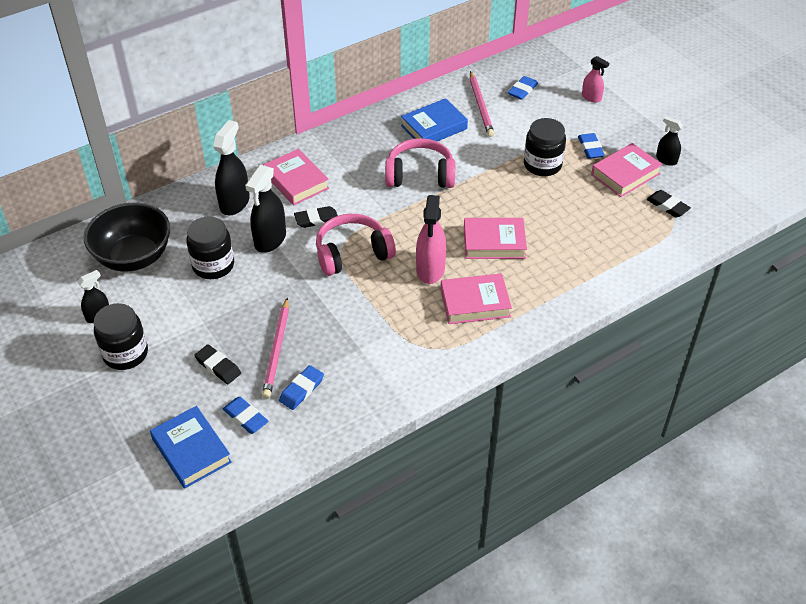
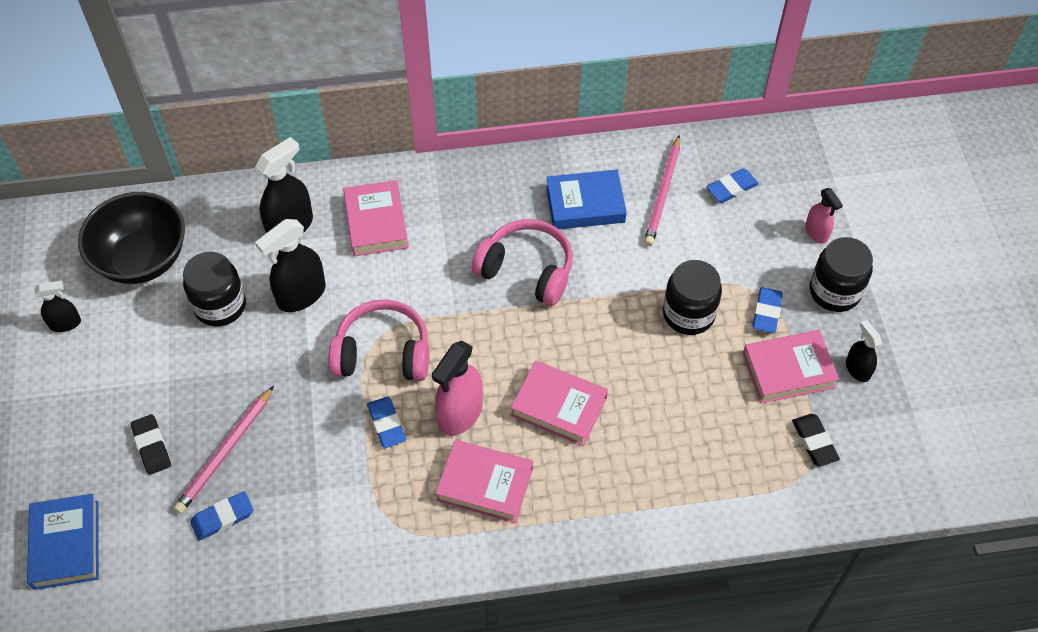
camera: 25 degrees right, 10 degrees up
(125, 353) = (67, 386): black jar -> black jar (834, 291)
(245, 417) = (144, 527): blue eraser -> blue eraser (386, 424)
(316, 219) = (369, 287): black eraser -> none

